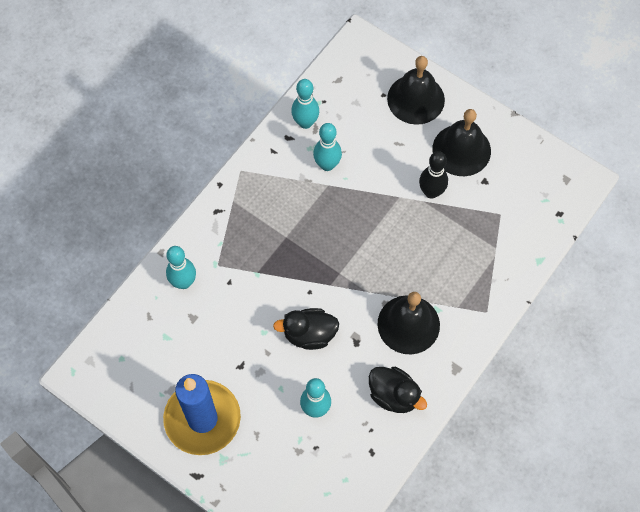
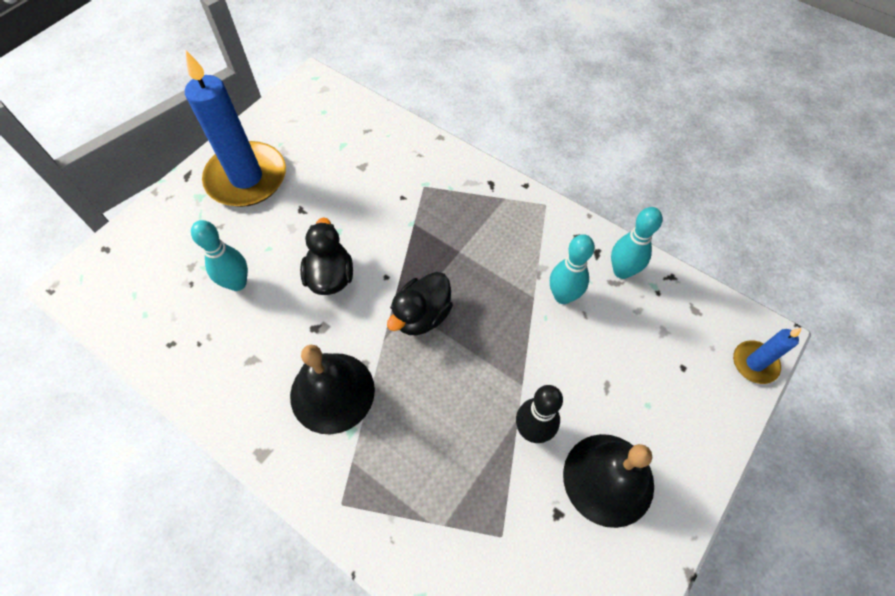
camera: 90 degrees right, 5 degrees down
(183, 282) = (404, 157): turquoise bowling pin -> none
(379, 52) = (754, 363): none -> blue candle
(394, 395) = (237, 371): black duck -> black duck (422, 315)
(416, 99) = (685, 413): black bell -> none

